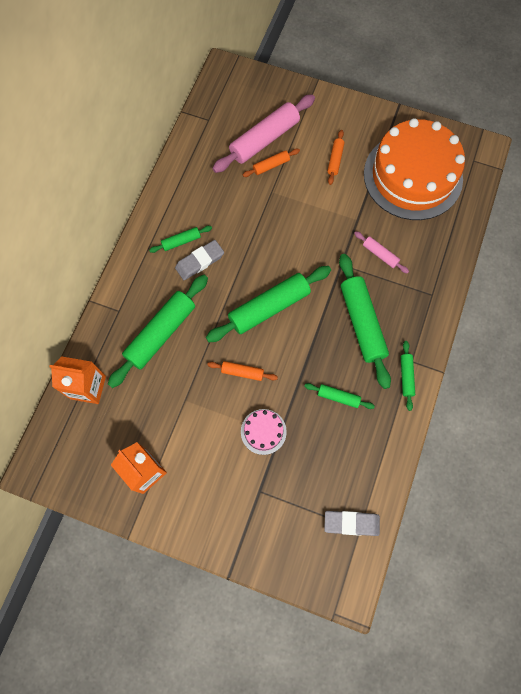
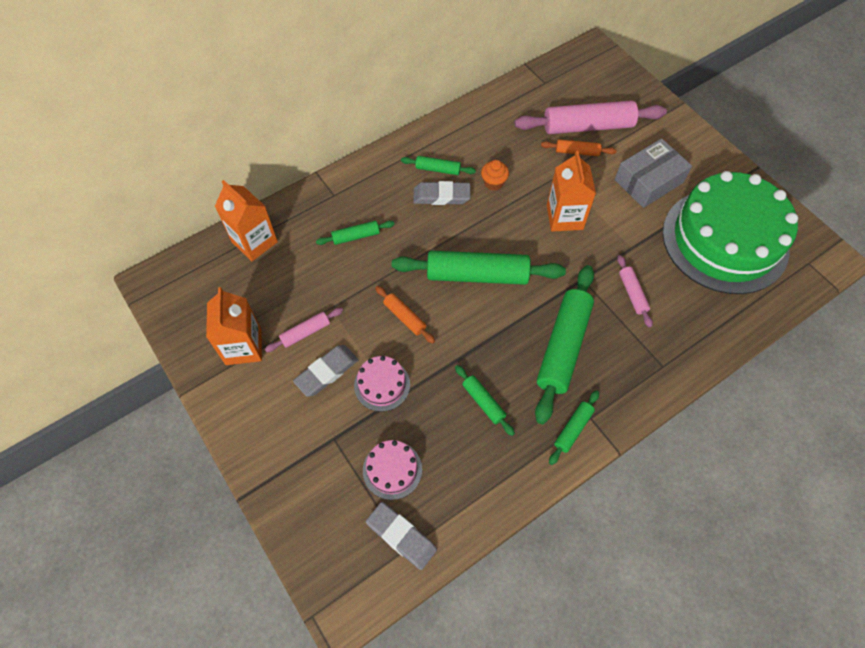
camera: 35 degrees right, 10 degrees down
(161, 333) = (356, 236): green rolling pin -> green rolling pin, size x0.48
(181, 430) = (305, 332): none -> pink rolling pin
(219, 449) = (327, 372): none -> grey eraser
(229, 227) = (493, 183): none -> orange cupcake
(297, 224) = (564, 217): none -> orange carton
(313, 484) = (392, 470): none -> pink cake
(335, 160) = (648, 181): orange rolling pin -> grey box
(413, 176) = (725, 240): orange cake -> green cake

